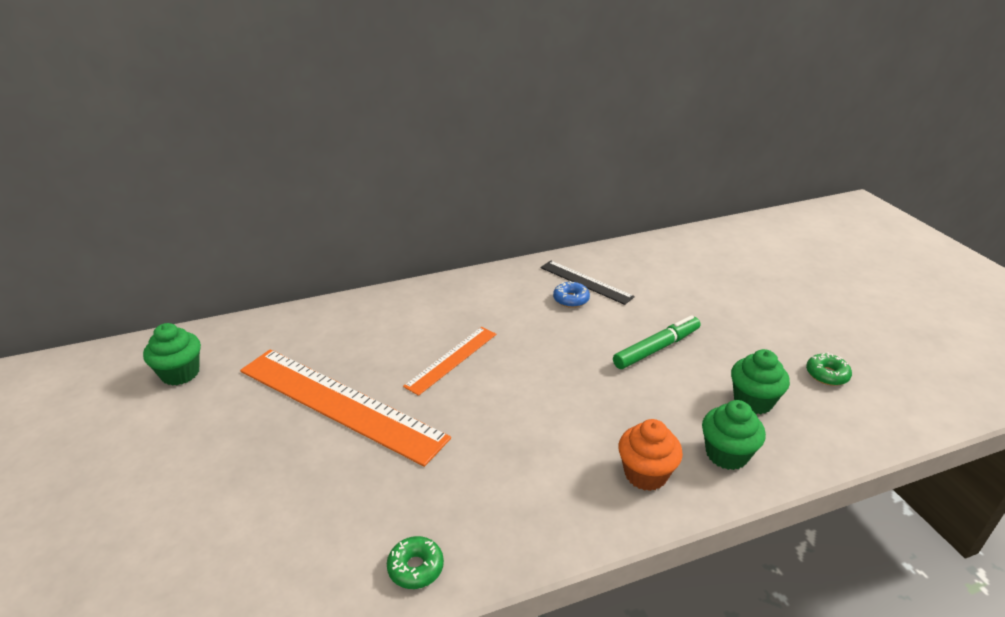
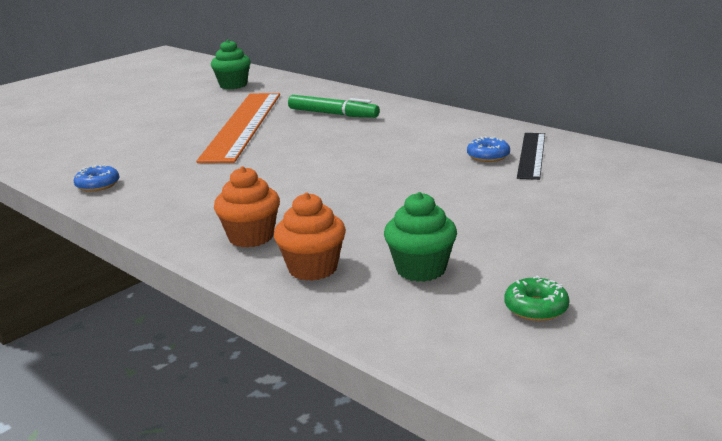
camera: 65 degrees right, 10 degrees down
(415, 567) = (98, 185): green donut -> blue donut
(452, 359) = (332, 140): orange ruler -> none
(656, 348) = (455, 207): green marker -> green marker (333, 114)
(726, 454) = (313, 268): green cupcake -> orange cupcake

